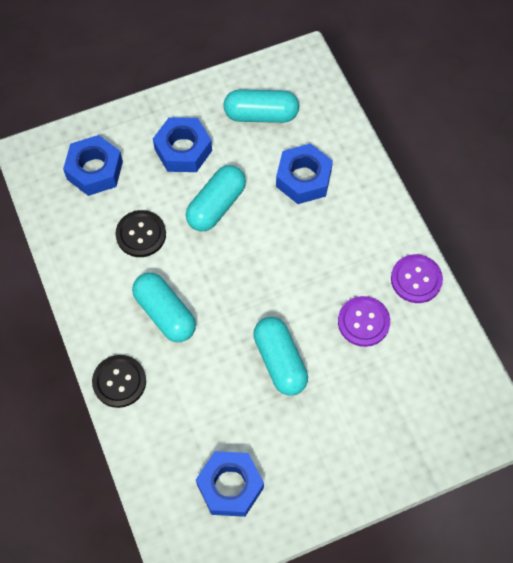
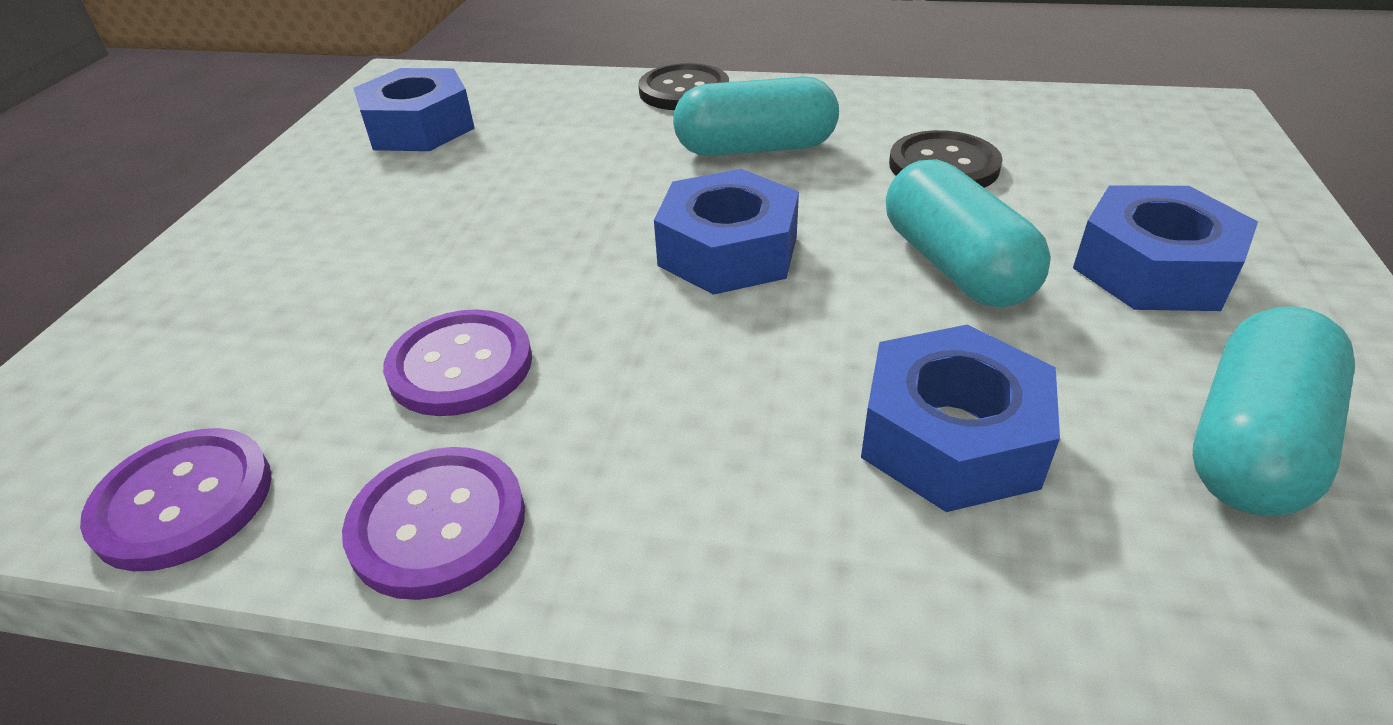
camera: 125 degrees right, 25 degrees down
(94, 170) = (1137, 156): blue nut -> blue nut (728, 251)
(280, 361) = (529, 228): turquoise capsule -> none
(457, 349) = (183, 501): none -> purple button

